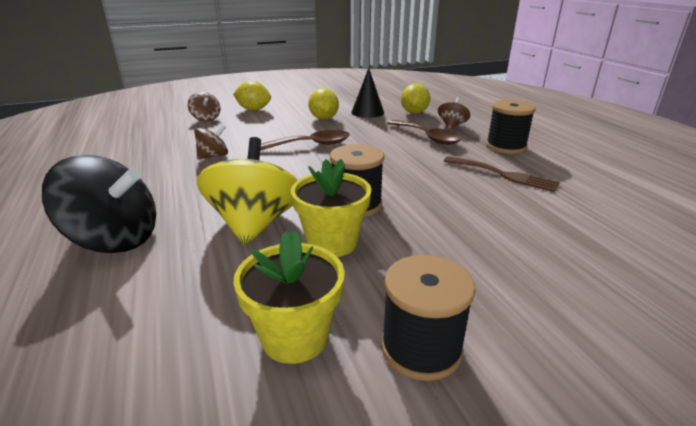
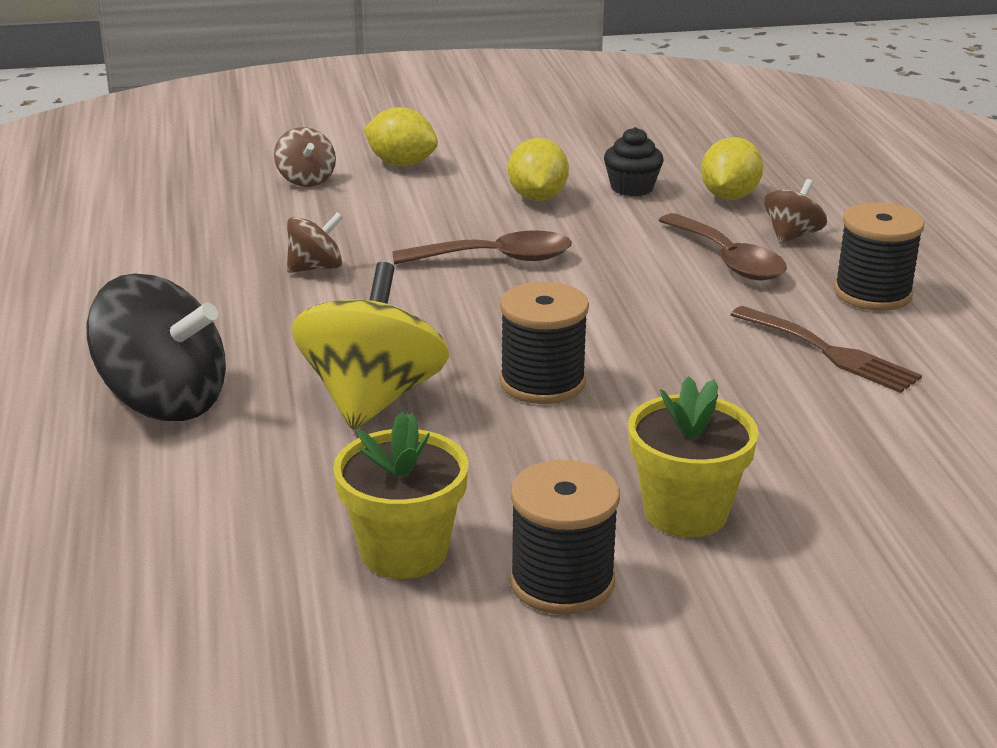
camera: 10 degrees right, 0 degrees up
(332, 242) = (485, 439): yellow flower pot -> yellow flower pot (685, 512)
(367, 112) = (632, 188): black cone -> black cupcake

